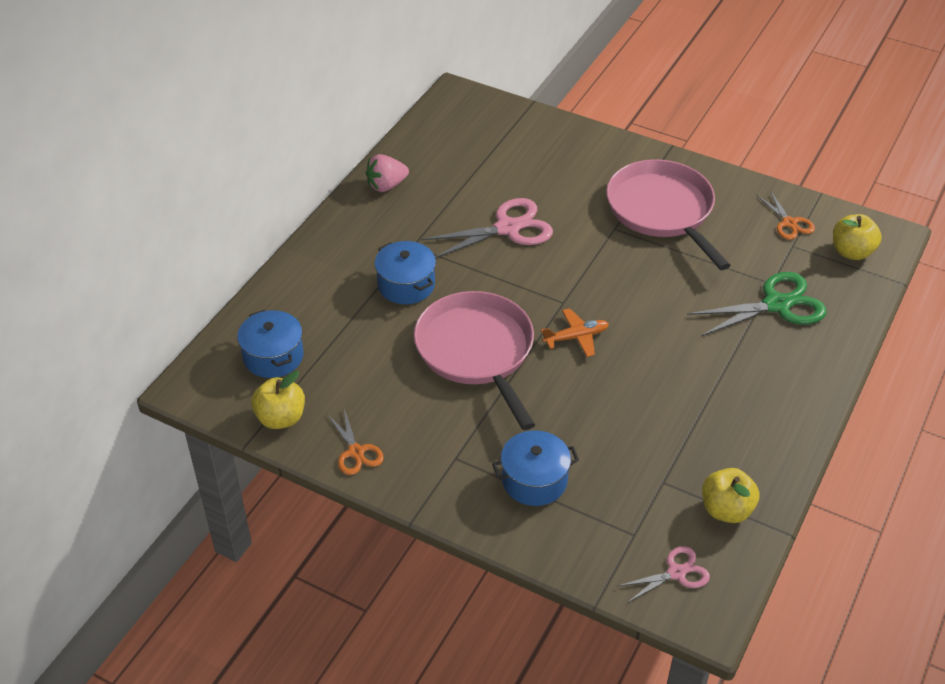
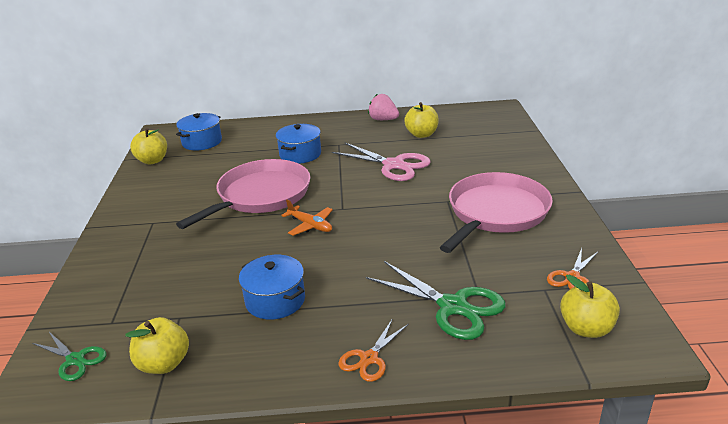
camera: 60 degrees right, 15 degrees down
(356, 452) = (138, 190): orange scissors -> orange scissors (369, 358)
(457, 177) = (421, 134): none -> yellow apple
(534, 480) = (147, 258): blue pot -> blue pot (275, 300)
(676, 573) = (75, 360): pink scissors -> green scissors

